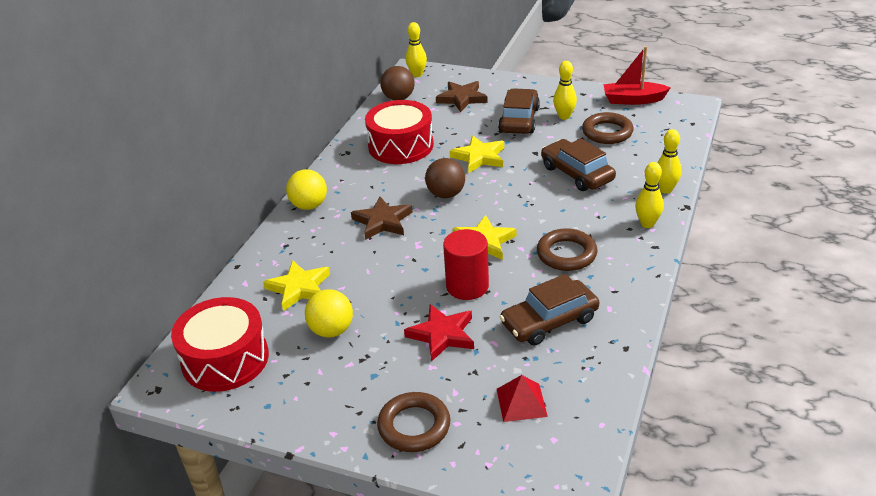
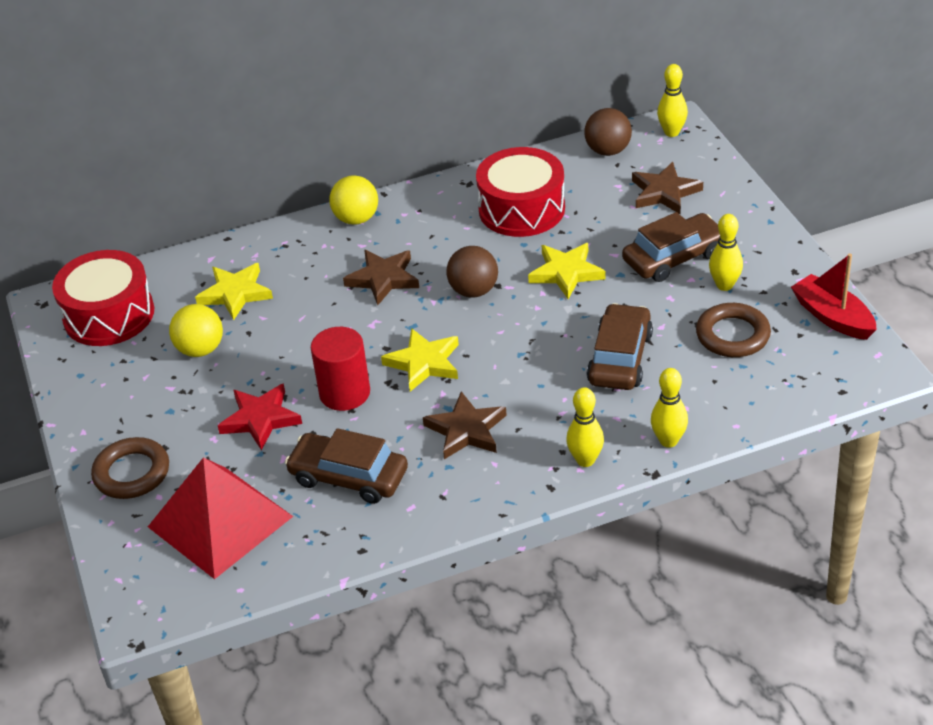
camera: 50 degrees right, 5 degrees up
(521, 402) = (220, 521): red pyramid -> red pyramid, size x2.10
(566, 254) = (466, 430): brown ring -> brown star

